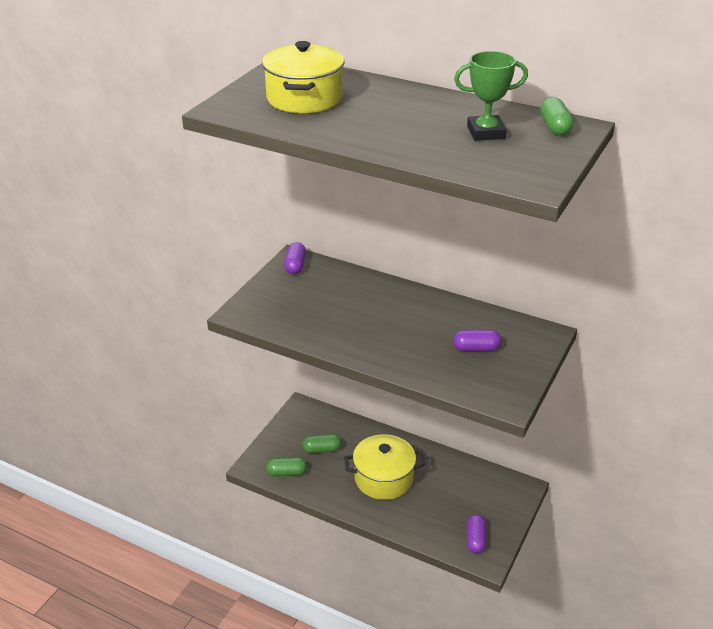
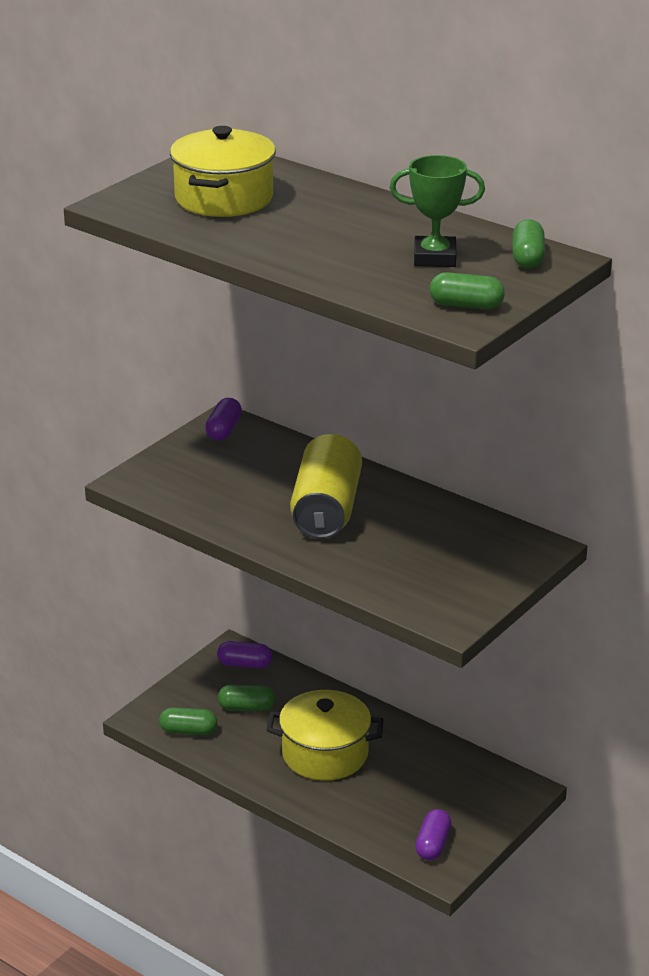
camera: 10 degrees right, 5 degrees down
(387, 321) = (326, 510): none -> yellow can
(476, 348) = (434, 555): purple capsule -> purple capsule (245, 664)
(530, 169) = (466, 306): none -> green capsule

